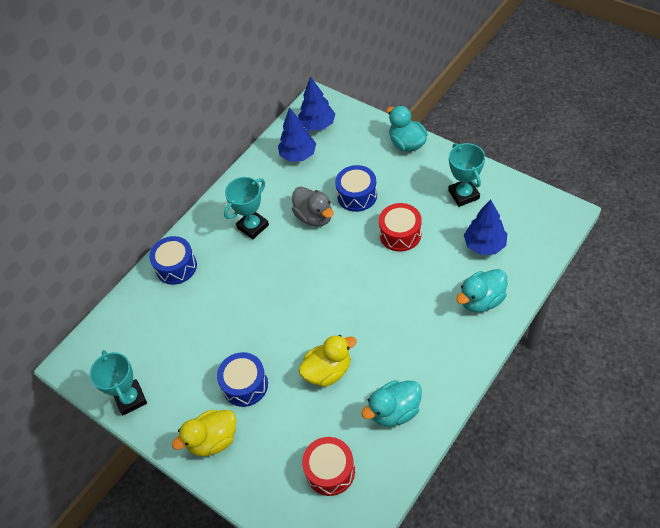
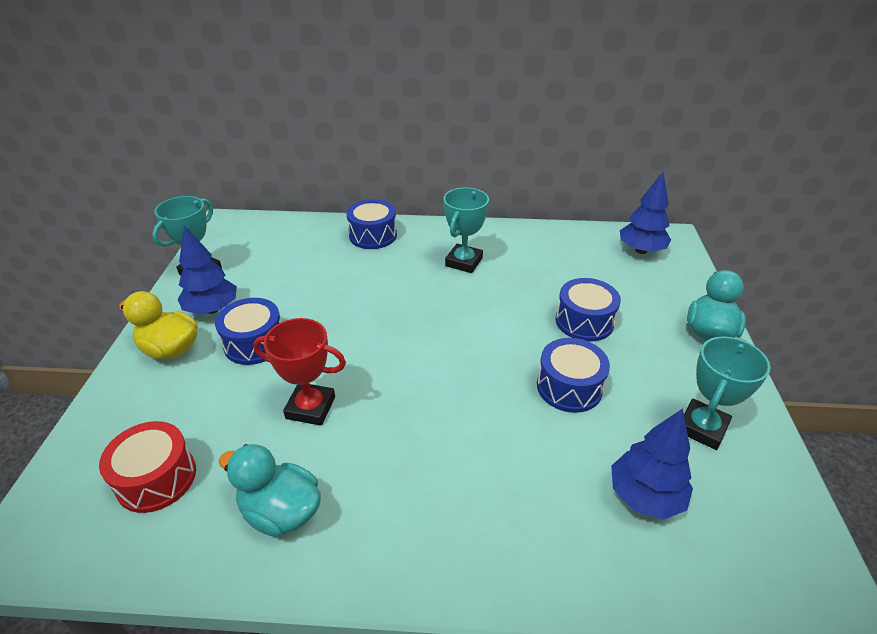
camera: 50 degrees right, 15 degrees down
(253, 226) = (464, 262): turquoise trophy -> turquoise trophy turned 75 degrees counterclockwise
(298, 155) = (586, 254): blue tree -> blue tree (212, 309)
(314, 217) = (519, 300): grey duck -> none
(328, 371) = (310, 408): yellow duck -> red trophy
(400, 234) = (569, 387): red drum -> blue drum
(481, 300) = (544, 540): turquoise duck -> none

